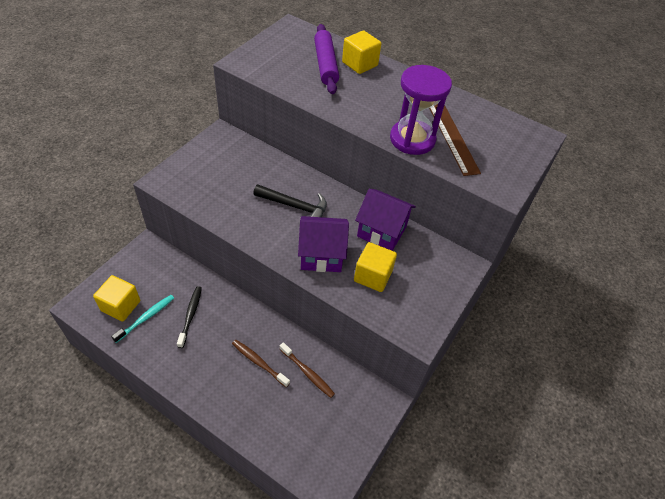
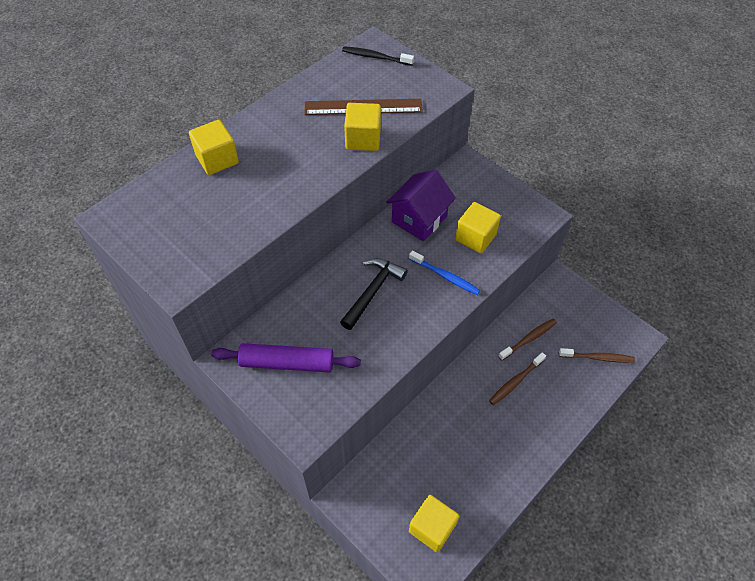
camera: 75 degrees left, 5 degrees up
(146, 318) = (452, 497): turquoise toothbrush -> none
(190, 315) = (453, 447): black toothbrush -> black toothbrush (376, 57)
(296, 441) = (598, 357): none -> brown toothbrush
(321, 255) = (445, 276): purple house -> blue toothbrush
(325, 64) = (209, 192): purple rolling pin -> purple rolling pin (287, 363)
(412, 139) = (363, 139): purple hourglass -> yellow cube

